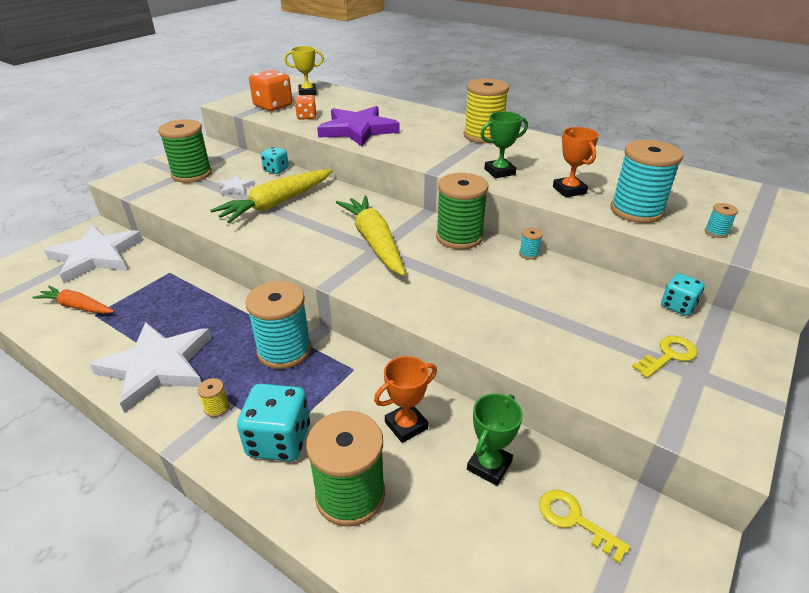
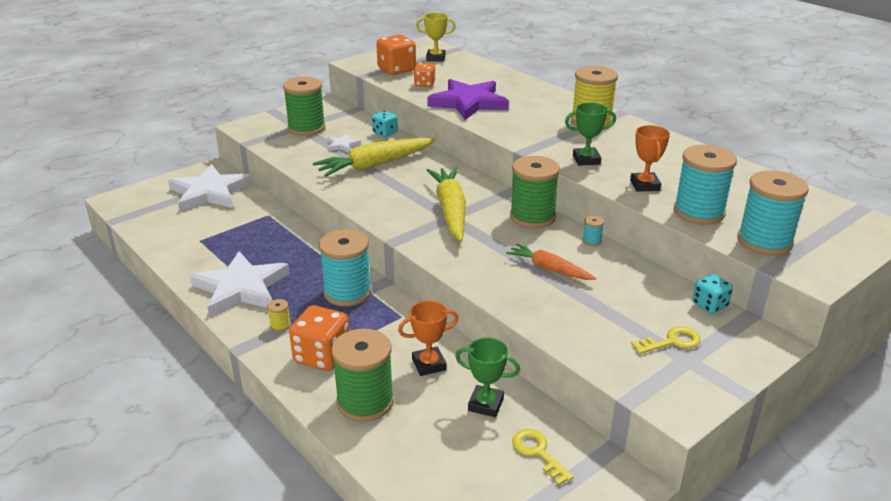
camera: 15 degrees right, 5 degrees down
(77, 306) = (187, 232): orange carrot -> orange carrot (549, 269)
(279, 440) = (322, 356): turquoise dice -> orange dice
(489, 465) = (485, 404): green trophy -> green trophy turned 60 degrees clockwise
(716, 232) = (764, 241): turquoise spool -> turquoise spool, size x2.48

